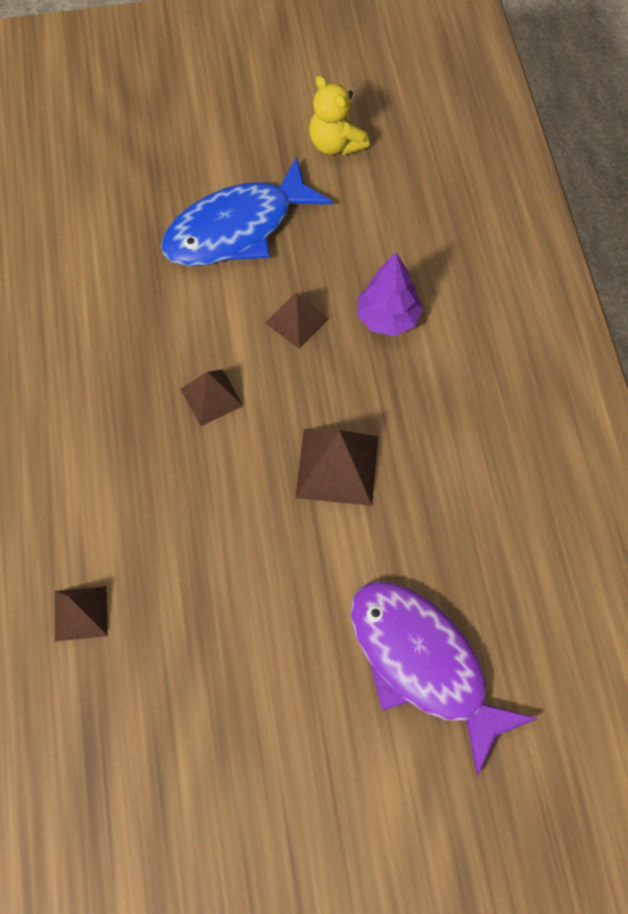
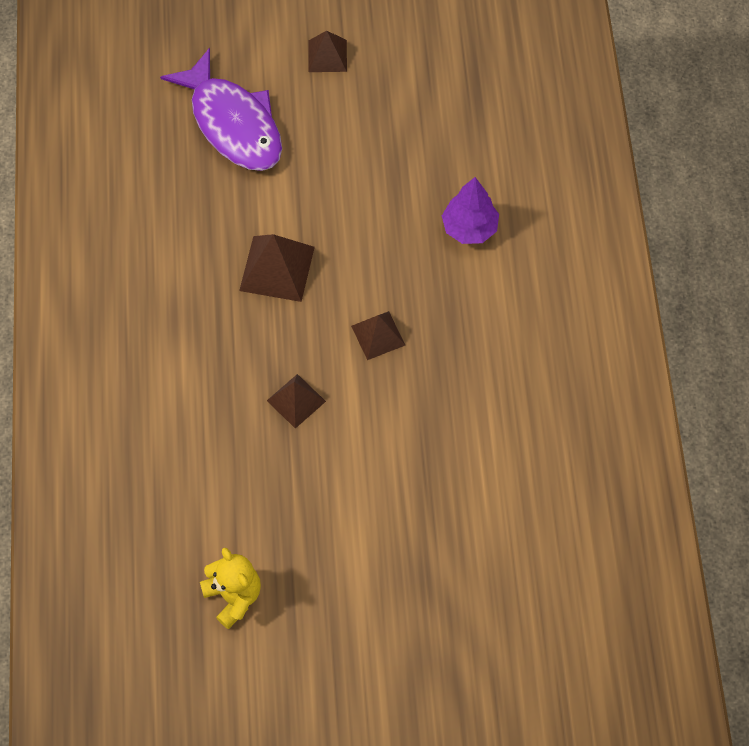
camera: 175 degrees left, 0 degrees up
(81, 613) = (486, 176): brown pyramid -> brown pyramid (327, 56)
(237, 228) = (344, 502): blue fish -> none
(387, 318) = (212, 396): purple tree -> purple tree (469, 228)

